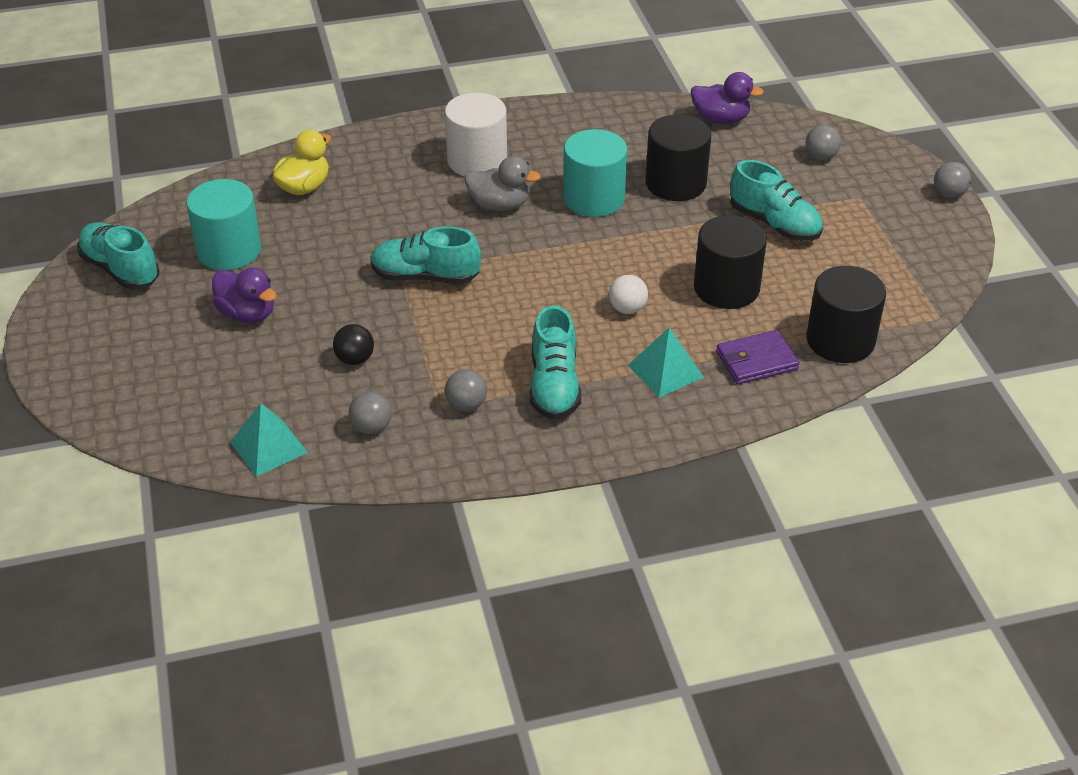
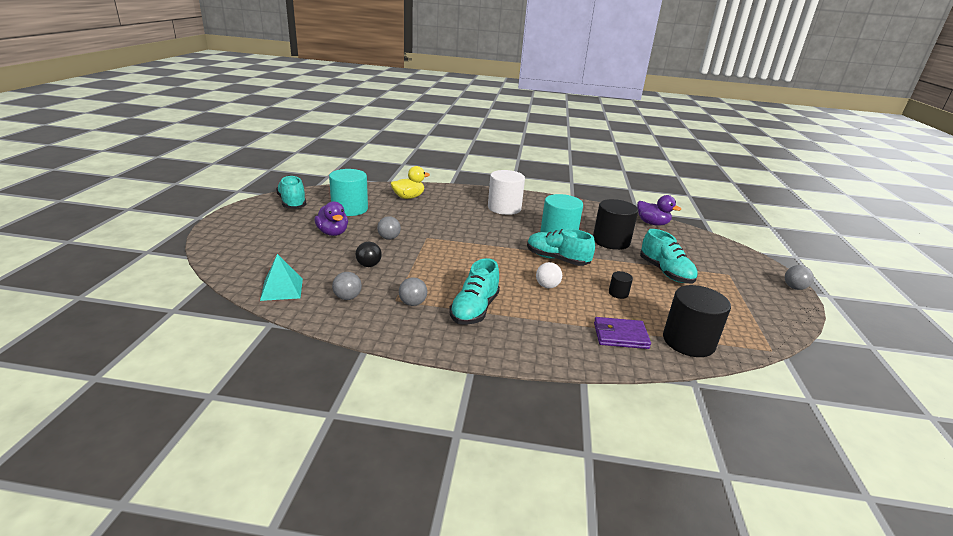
camera: 20 degrees right, 15 degrees down
(425, 276) = (439, 242): turquoise shoe -> turquoise shoe (557, 259)
(499, 205) = (503, 226): grey duck -> none
(665, 371) = (553, 323): turquoise pyramid -> none
(726, 288) = (618, 293): black cylinder -> black cylinder, size x0.45
(821, 157) = (709, 251): grey ball -> grey ball (389, 238)

